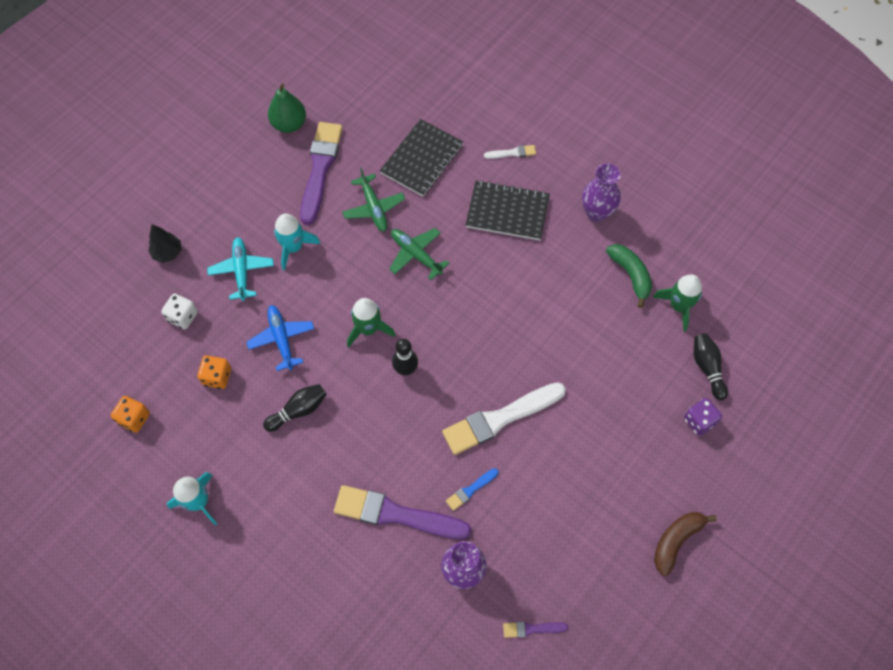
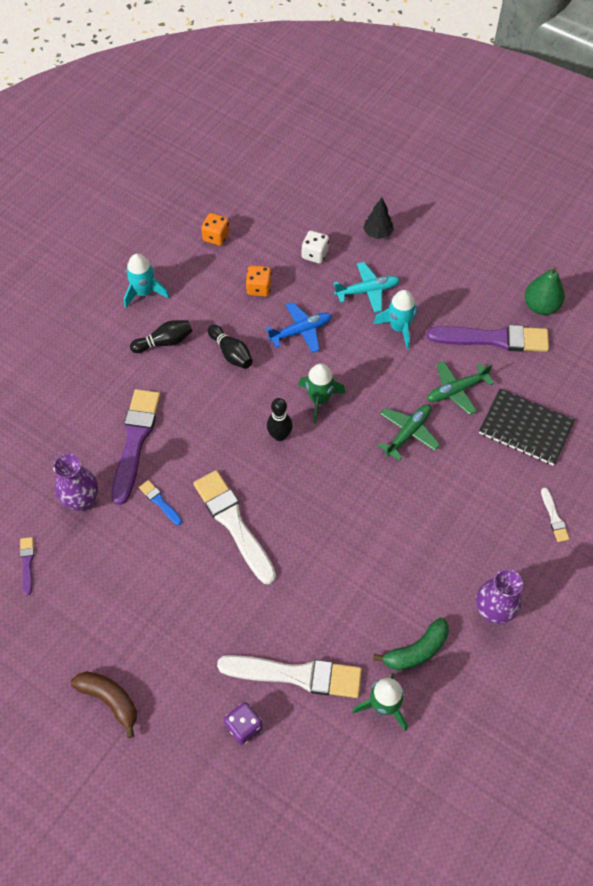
camera: 85 degrees right, 5 degrees down
(507, 212) = (475, 516): black notebook -> none
(652, 373) = (296, 675): none -> white brush
(707, 368) = (309, 737): black bowling pin -> black bowling pin (164, 342)

